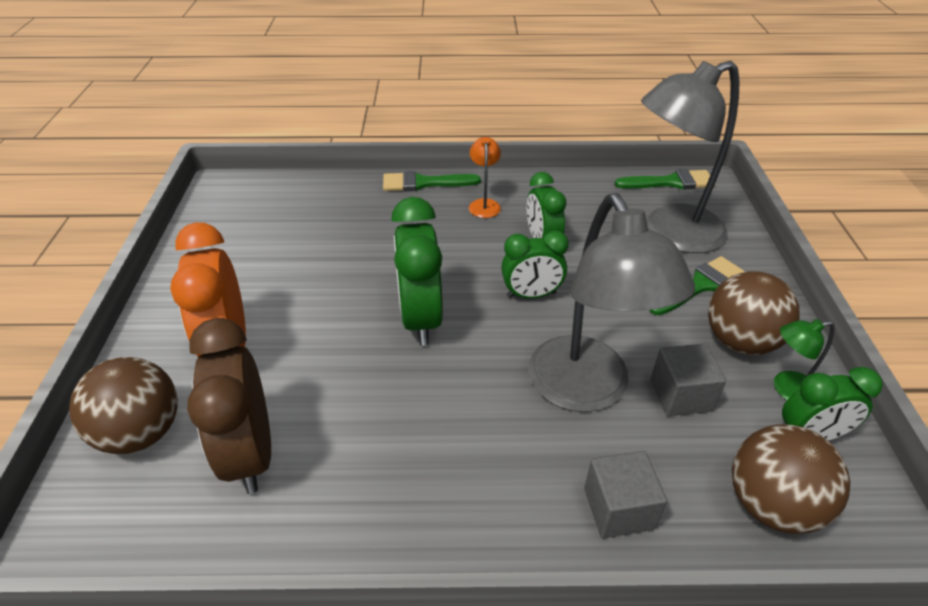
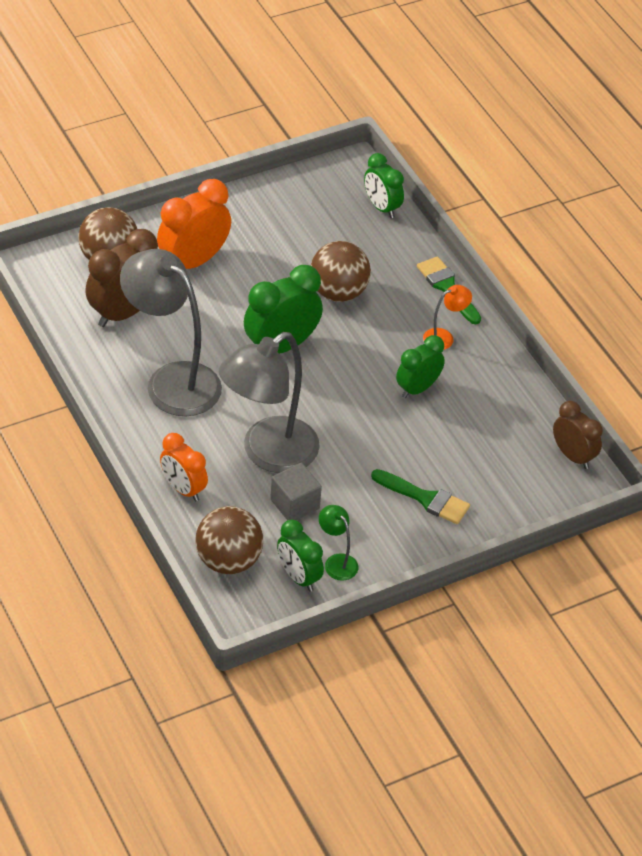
camera: 60 degrees right, 5 degrees up
(531, 295) = (346, 399): green clock -> green clock (381, 207)
(618, 509) = (183, 489): grey cube -> orange clock
(670, 182) = (573, 456): green brush -> brown clock
(670, 234) = (486, 469): grey lamp -> grey lamp (172, 380)
(740, 341) = (372, 531): brown ball -> brown ball (338, 292)

